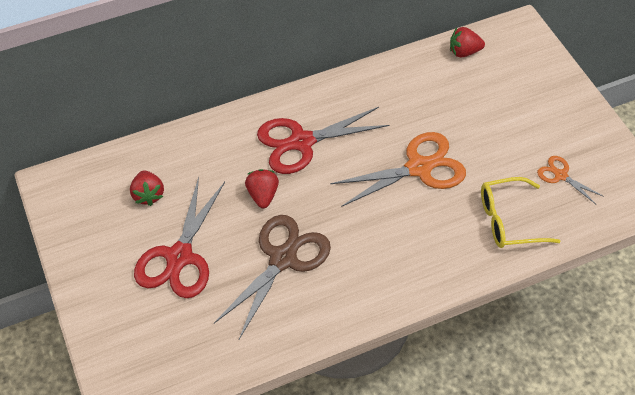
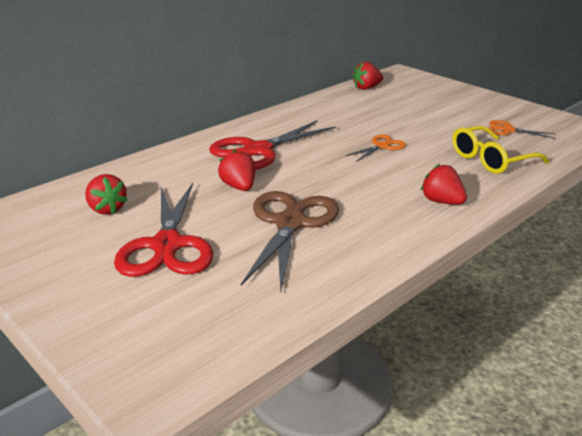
camera: 20 degrees left, 25 degrees down
(419, 168) = (382, 146): orange scissors -> orange scissors, size x0.50
(423, 269) = (442, 202): none -> red strawberry

